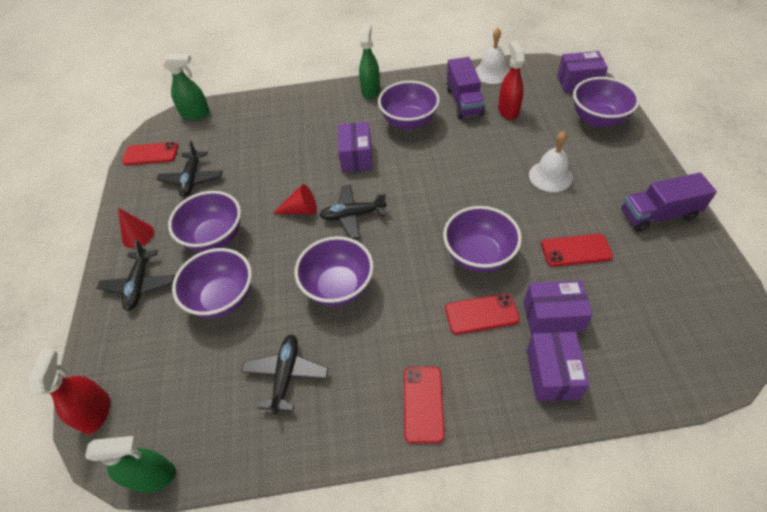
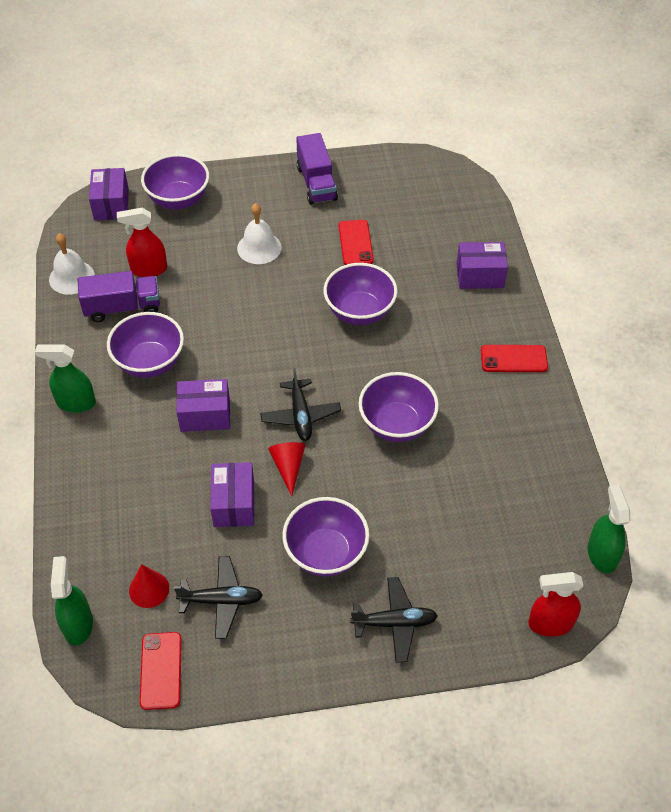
camera: 95 degrees left, 0 degrees up
(138, 235) = (318, 646): red cone -> red cone (149, 589)
(223, 298) = (412, 529): purple bowl -> none
(286, 375) = (496, 461): black plane -> none
(481, 314) = (425, 315): red phone -> none
(552, 316) = (426, 268): purple box -> purple box (234, 504)

